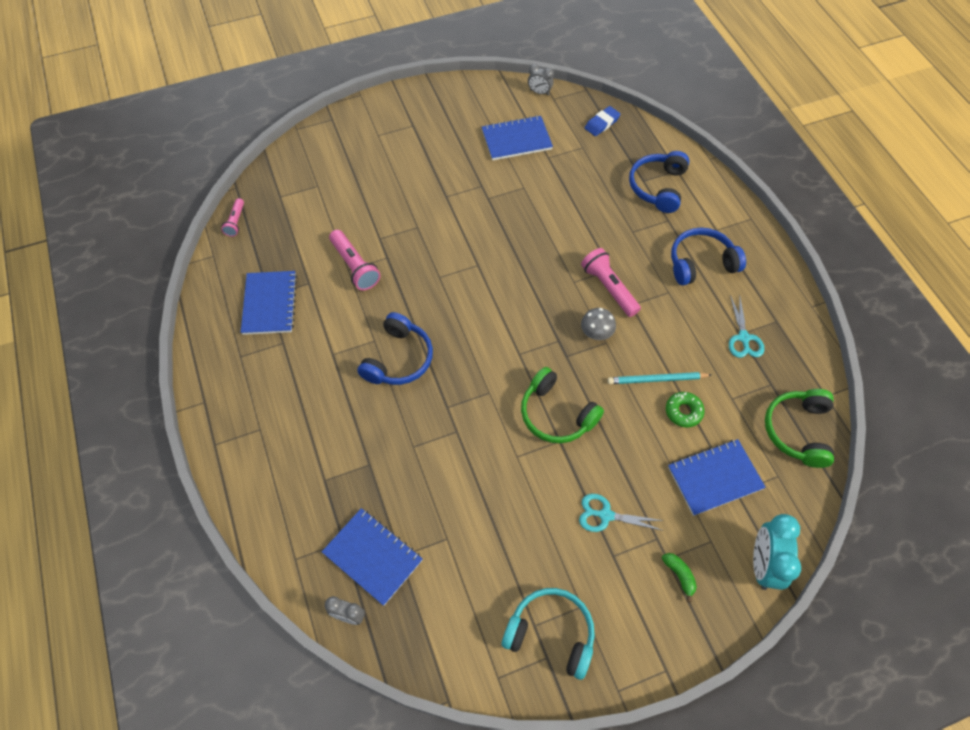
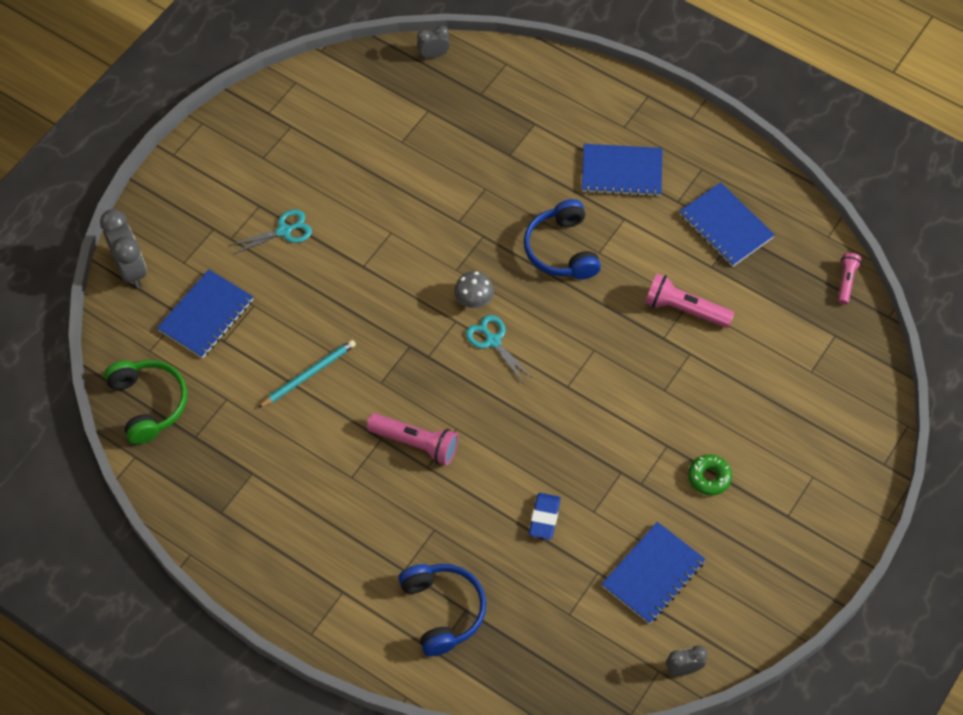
camera: 145 degrees right, 0 degrees up
(236, 222) = (846, 281): pink flashlight -> pink flashlight turned 45 degrees clockwise
(372, 557) = (448, 98): blue notebook -> blue notebook (621, 172)
(551, 634) = (274, 128): turquoise headphones -> none
(556, 414) = (381, 287): green headphones -> none
(596, 333) = (396, 386): grey mushroom -> grey mushroom (474, 300)
(602, 123) = (571, 668): blue eraser -> blue eraser (544, 518)
(679, 575) = (197, 222): green banana -> none
(683, 412) = (266, 358): green donut -> green donut (709, 477)
(701, 263) = (336, 535): blue headphones -> none
(743, 338) = (246, 471): turquoise scissors -> turquoise scissors (493, 341)
(763, 564) = (131, 269): turquoise clock -> grey clock

